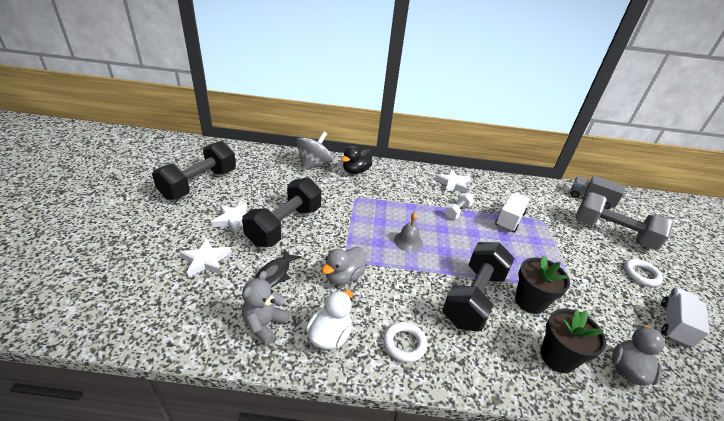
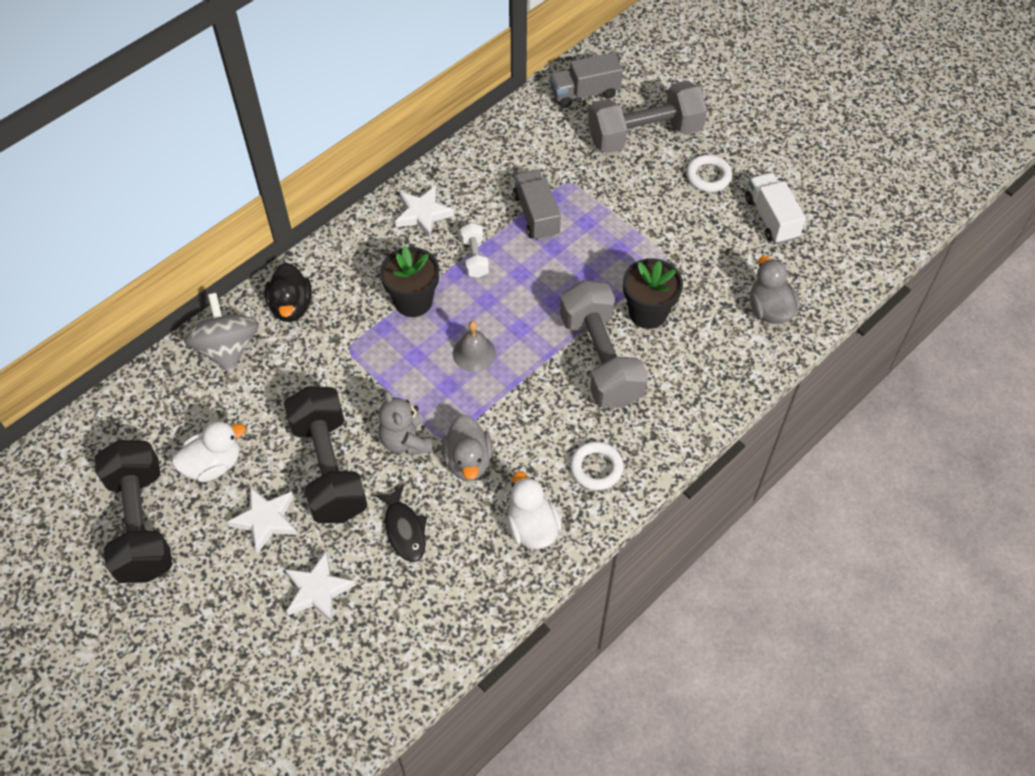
camera: 45 degrees left, 20 degrees up
(251, 189) = (213, 464): none -> white duck
(264, 324) = (468, 579): grey teddy bear -> grey teddy bear (406, 441)
(473, 297) = (600, 359): black dumbbell -> grey dumbbell
(509, 220) = (536, 215): white truck -> grey truck
(557, 357) = (715, 352): black flower pot -> black flower pot (413, 301)

